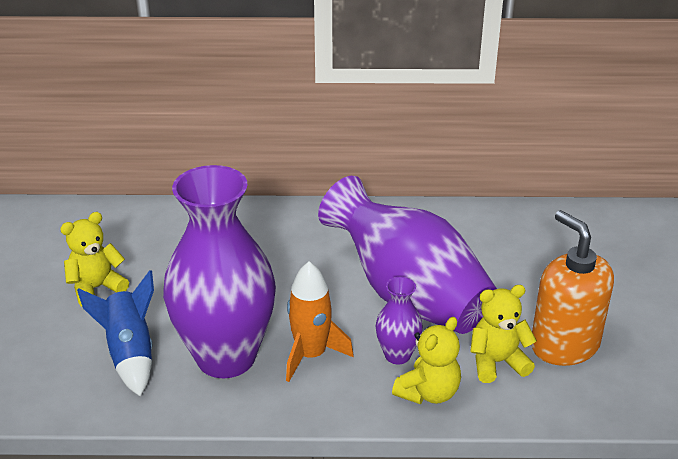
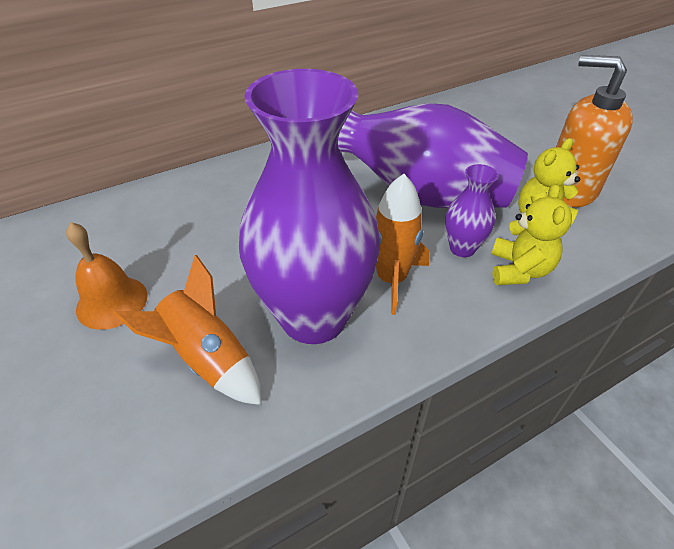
camera: 30 degrees left, 10 degrees up
(96, 288) = (112, 302): yellow teddy bear -> orange bell
(130, 354) = (207, 359): blue rocket -> orange rocket

